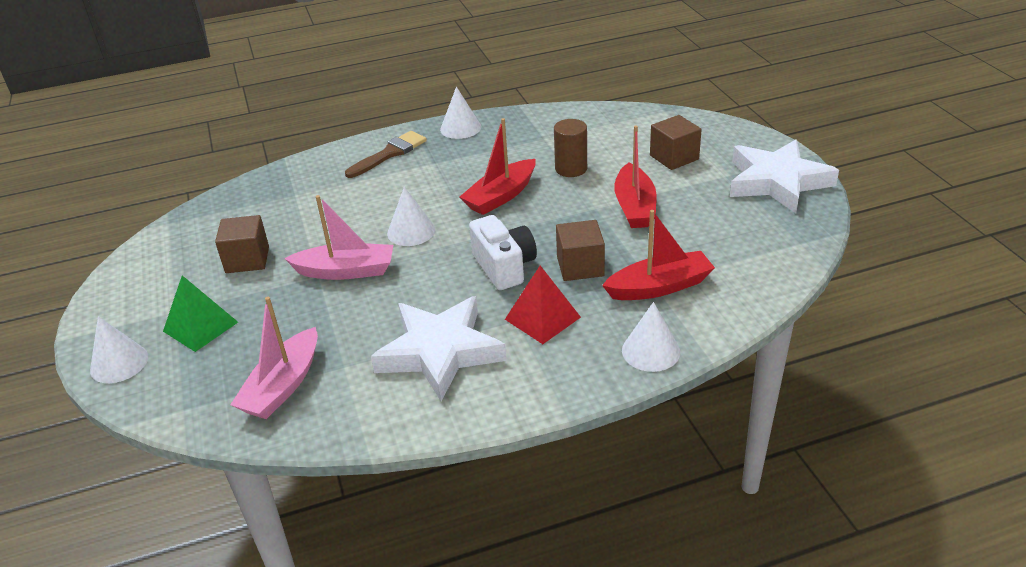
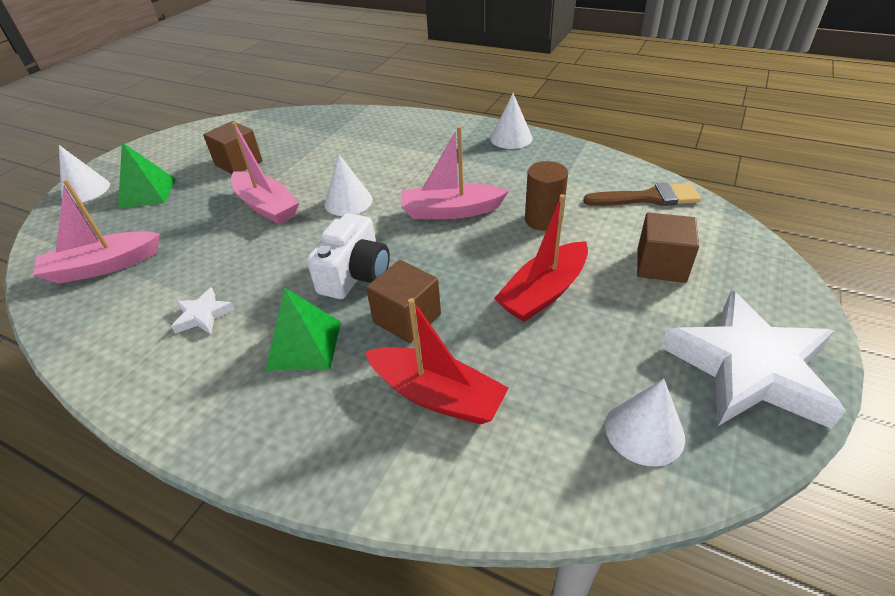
camera: 45 degrees right, 5 degrees up
(389, 154) = (432, 134): brown brush -> brown brush (648, 198)
(440, 352) = (203, 315): white star -> white star, size x0.43
(501, 196) = (450, 211): red boat -> pink boat
(542, 318) = (304, 345): red pyramid -> green pyramid
(651, 351) = (322, 460): white cone -> white cone (644, 431)

